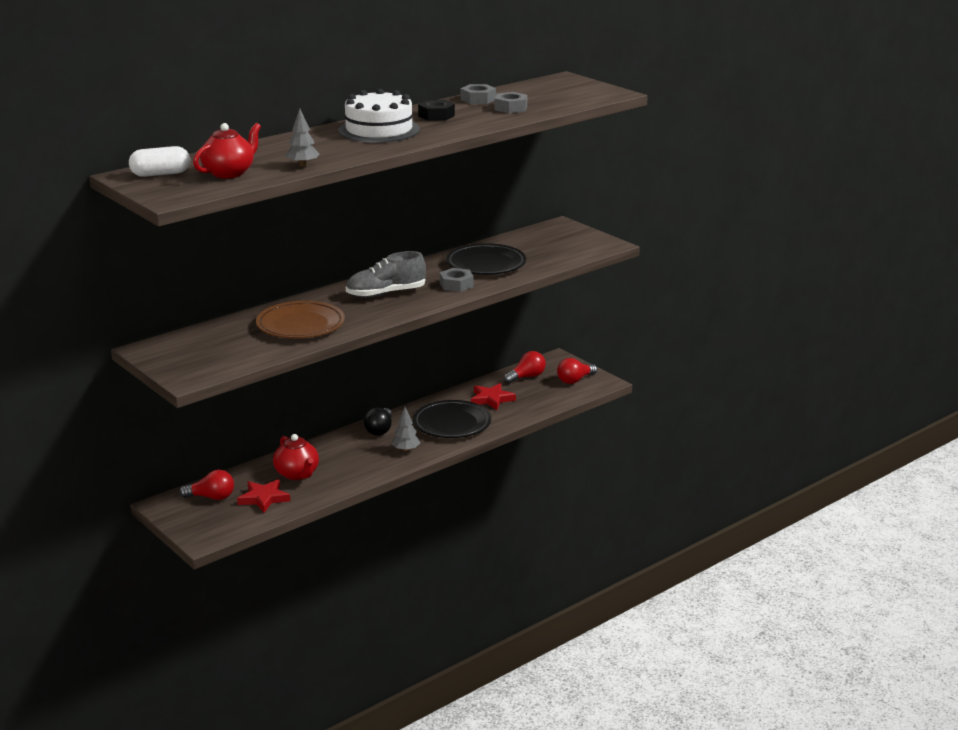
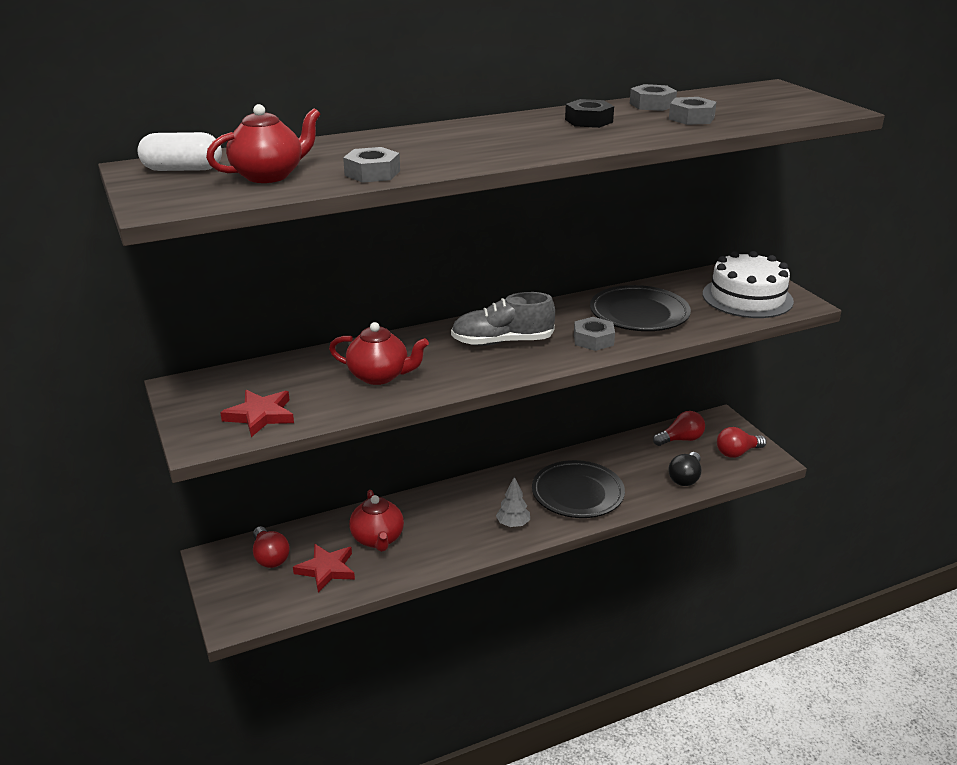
camera: 15 degrees right, 5 degrees up
(211, 497) = (270, 557): red light bulb -> red light bulb turned 45 degrees clockwise
(300, 325) = (379, 376): brown plate -> red teapot
(303, 165) = (372, 173): grey tree -> grey nut
(379, 130) = (504, 133): white cake -> white cake (747, 297)
(380, 430) = (492, 489): black light bulb -> black light bulb (685, 478)
(491, 399) = (632, 465): red star -> red star (260, 415)

